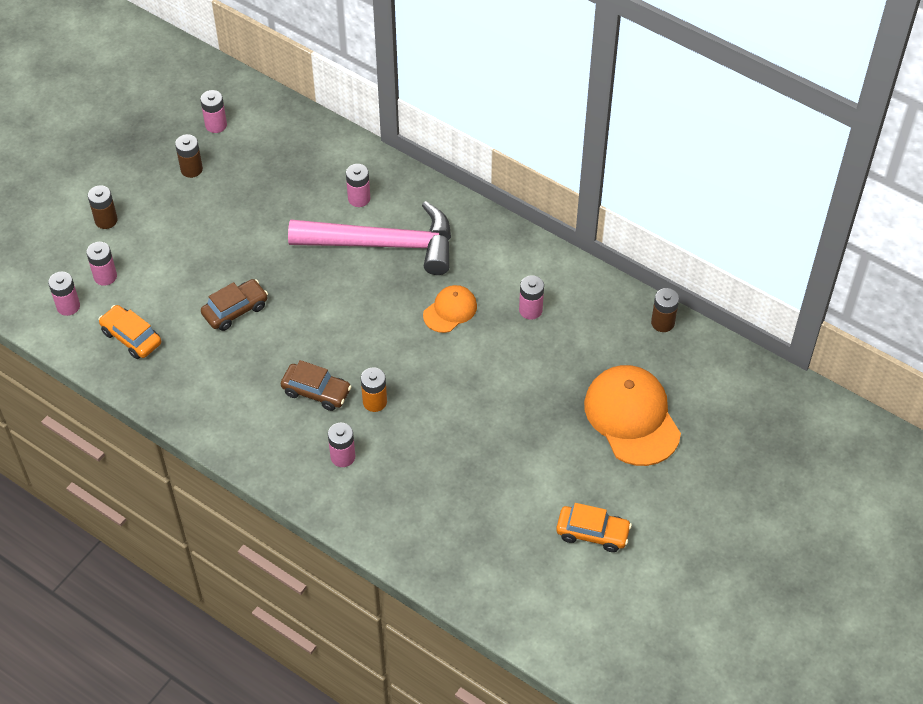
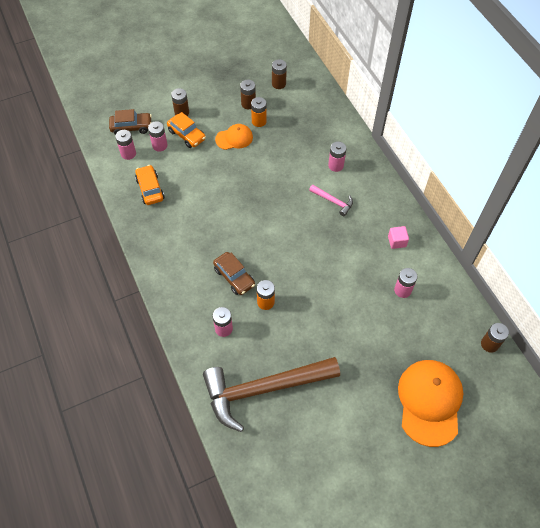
camera: 30 degrees right, 5 degrees up
(216, 125) = (278, 84): pink battery -> brown battery
(221, 186) = (259, 121): none -> orange battery
(235, 310) = (219, 201): brown car -> brown car (131, 127)
(383, 244) = (333, 201): pink hammer -> pink hammer, size x0.41
(435, 498) = (264, 389): none -> brown hammer
(450, 310) = (349, 265): orange cap -> orange cap (234, 138)
(490, 257) = (397, 241): none -> pink cube
(592, 533) = (354, 473): orange car -> orange car (187, 135)

